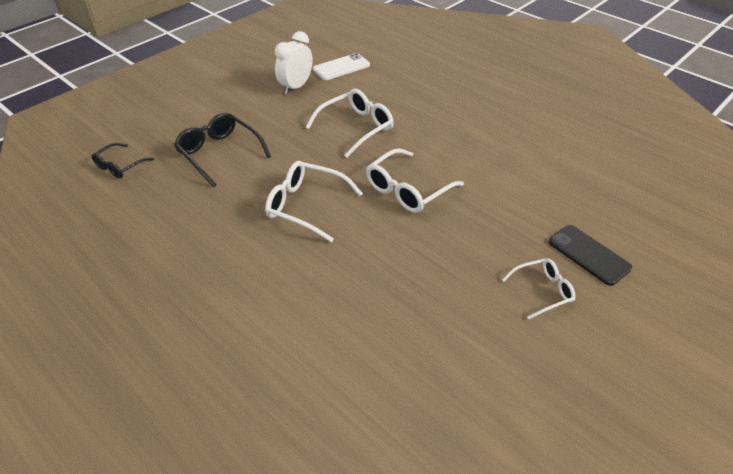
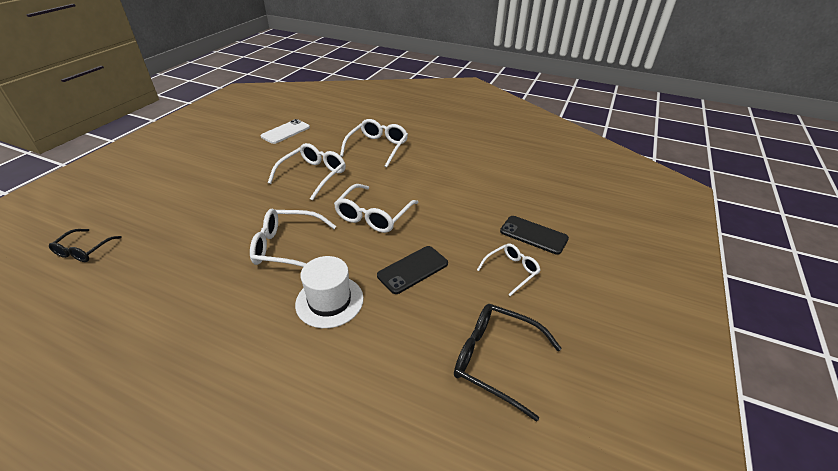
camera: 20 degrees left, 5 degrees down
(219, 153) = (189, 219): black glasses -> black glasses (495, 360)
(296, 87) = (249, 152): white clock -> none
(332, 274) = (329, 301): none -> white hat
(429, 262) = (413, 269): none -> black phone
(440, 105) = (377, 147): none -> white glasses

